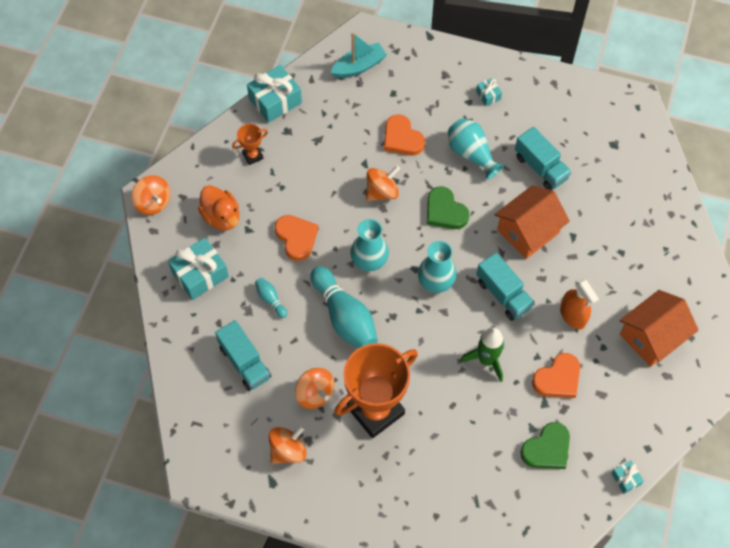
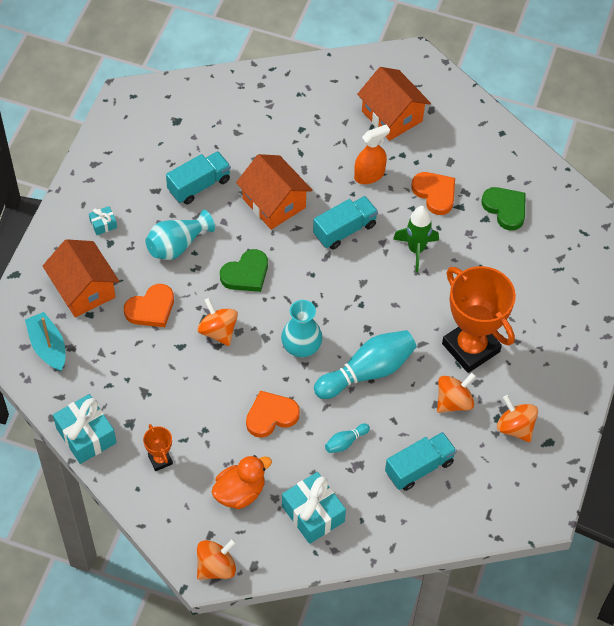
camera: 90 degrees left, 5 degrees down
(418, 87) = (84, 289): none -> orange house
(436, 281) = (328, 287): turquoise vase -> none
(626, 479) = (531, 152): turquoise gift -> none

